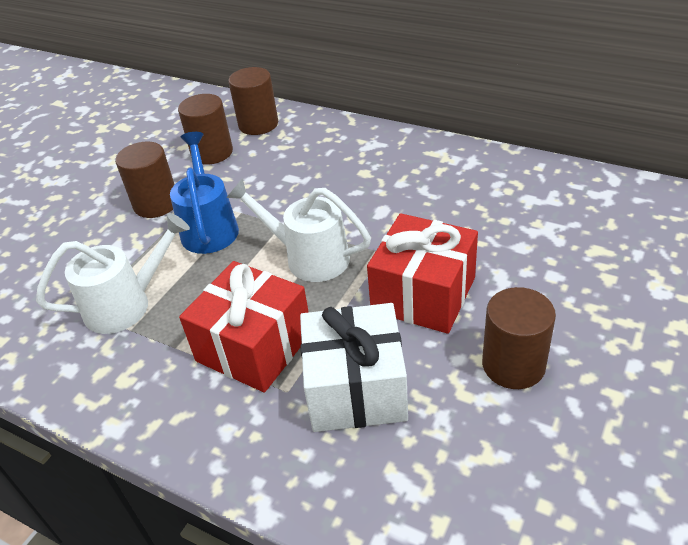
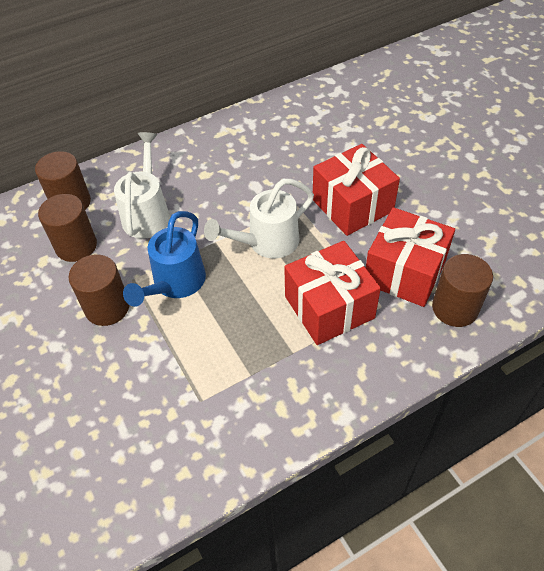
camera: 60 degrees left, 10 degrees up
(127, 304) = (219, 368): white watering can -> white watering can (147, 213)
(209, 227) = (175, 284): blue watering can -> blue watering can turned 90 degrees counterclockwise
(356, 388) = (404, 272): white gift -> red gift
(513, 365) = (437, 198): brown cylinder -> brown cylinder (455, 308)

